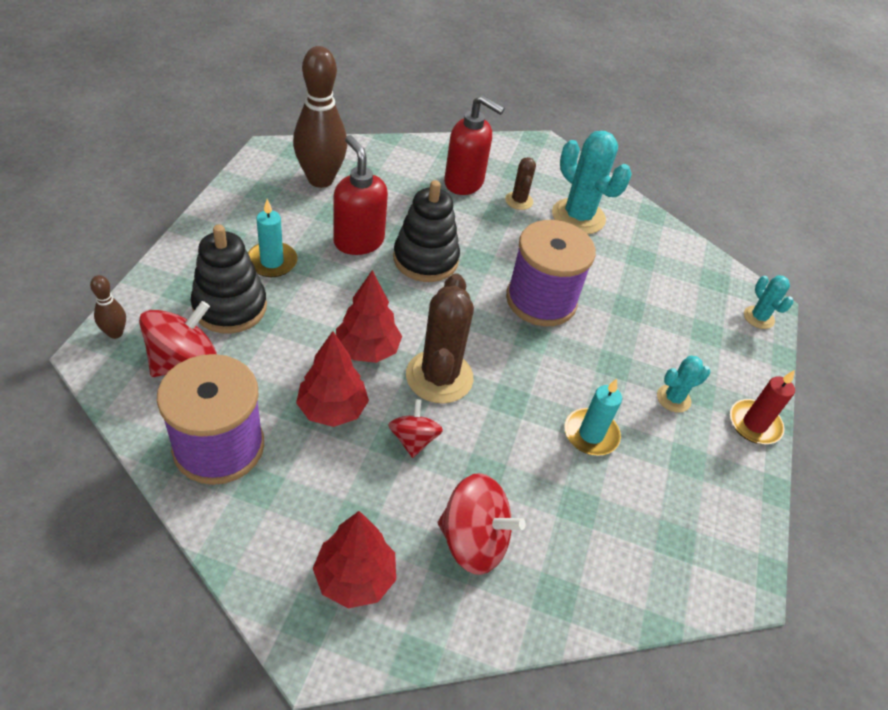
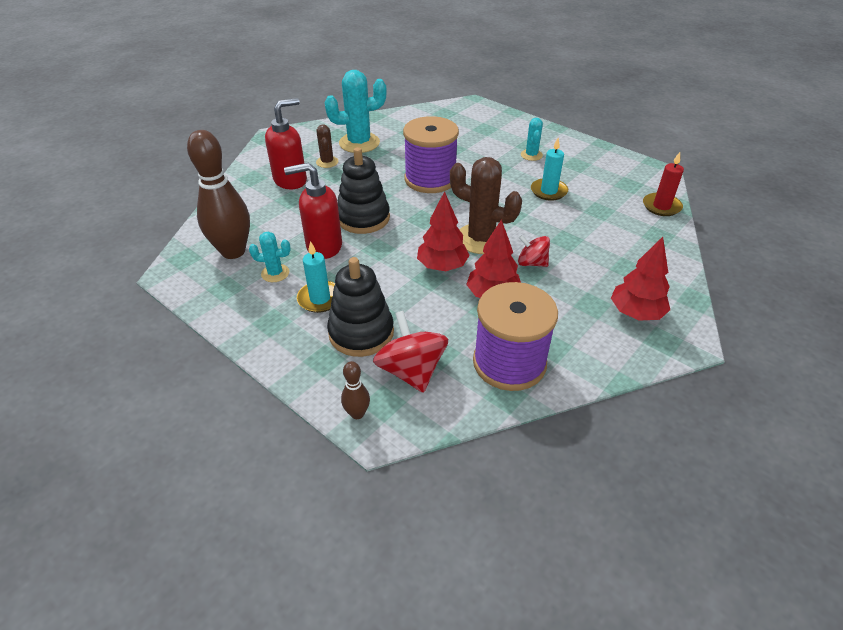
camera: 60 degrees left, 5 degrees down
(473, 541) = (616, 256): red spinning top -> none
(519, 201) = (327, 162): brown cactus -> brown cactus turned 60 degrees clockwise
(754, 424) = (558, 135): red candle -> red candle (661, 206)
(758, 317) = (481, 109): turquoise cactus -> turquoise cactus (275, 273)

